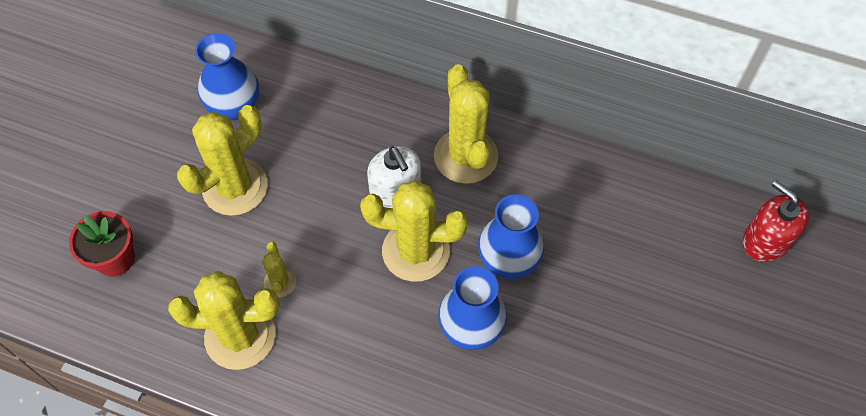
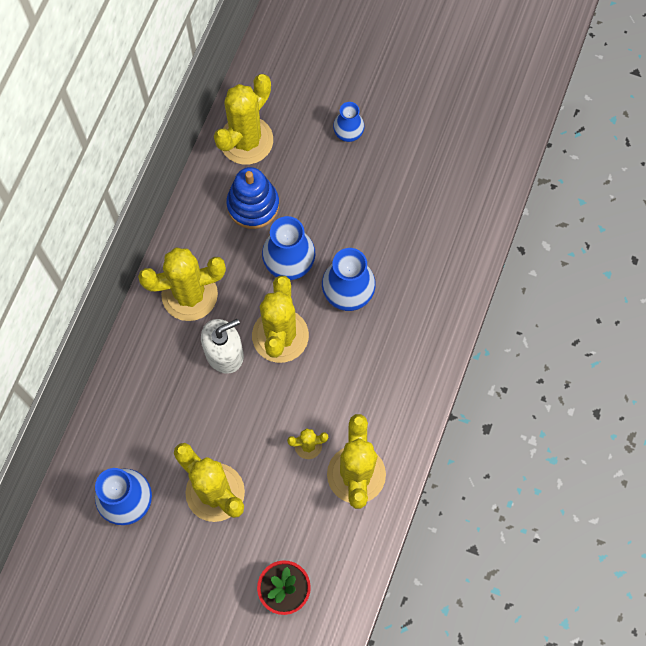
camera: 90 degrees left, 10 degrees up
(581, 219) = (253, 205): none -> blue stacking toy
(667, 211) = (246, 140): none -> yellow cactus
(692, 329) = (348, 133): none -> blue vase
(765, 241) = (274, 73): red soap dispenser -> none

